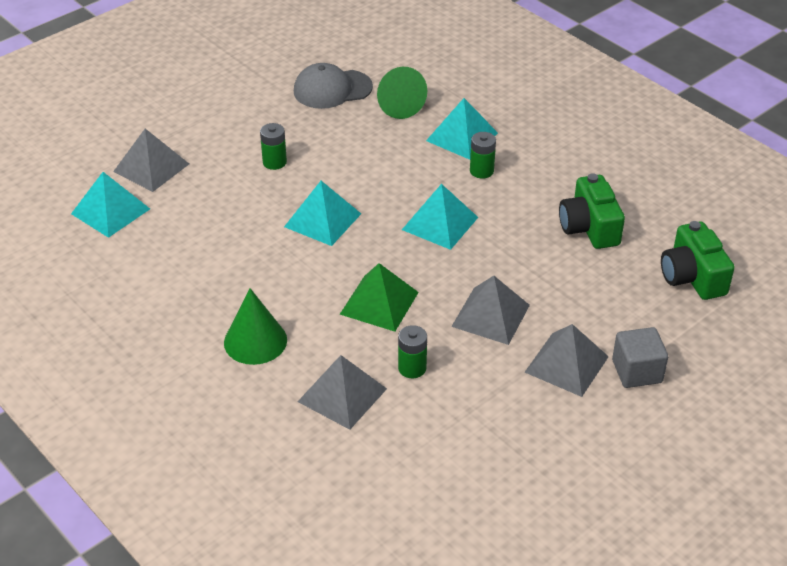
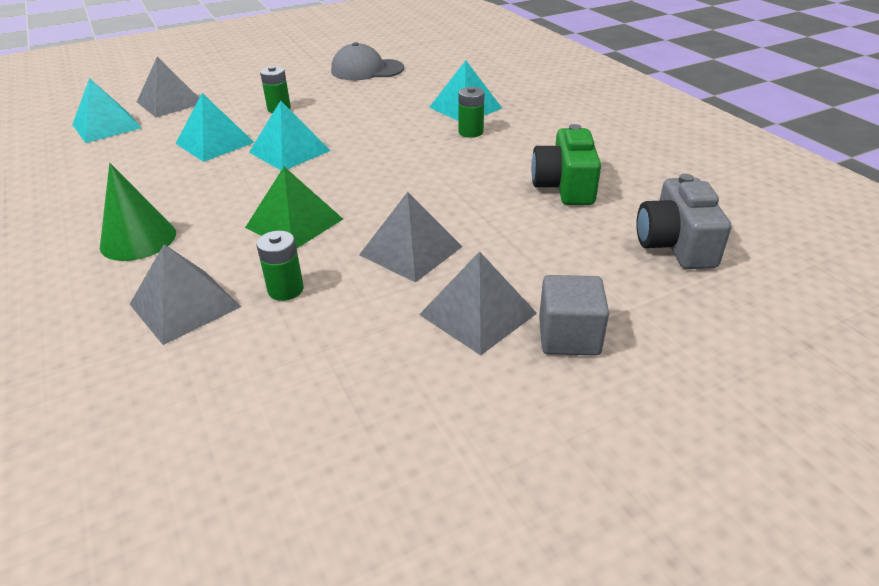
camera: 15 degrees right, 5 degrees down
(397, 104) = (418, 83): green cone -> none
(440, 223) = (404, 166): turquoise pyramid -> turquoise pyramid (215, 143)
(692, 277) = (675, 244): green camera -> grey camera

